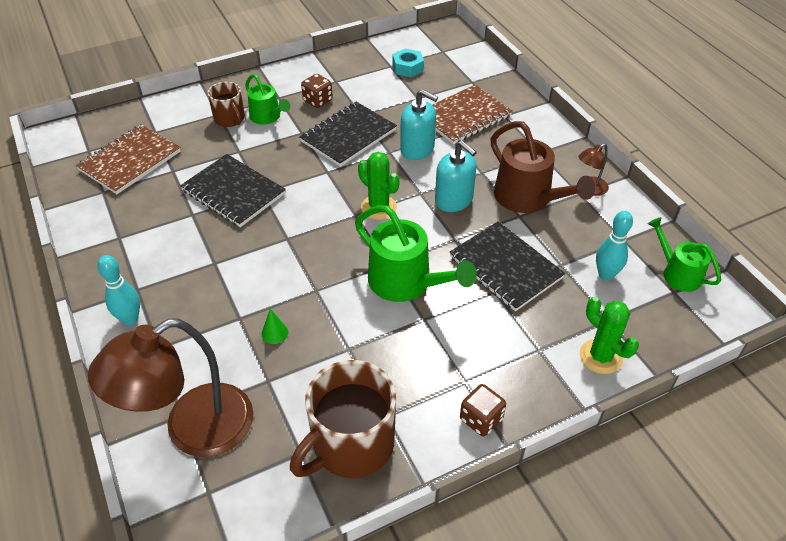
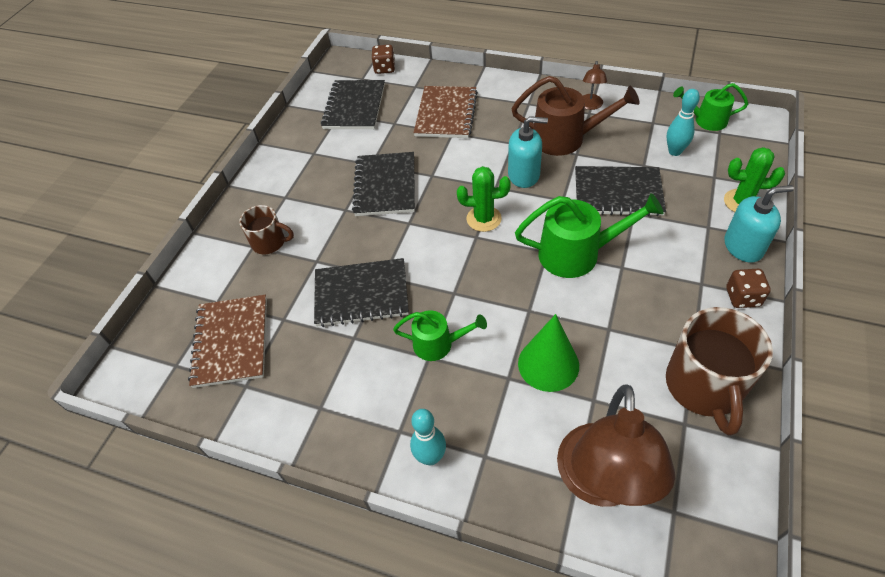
camera: 40 degrees left, 5 degrees up
(268, 117) = (300, 218): green watering can -> green watering can (438, 344)
(275, 333) = (548, 364): green cone -> green cone, size x2.27
(317, 101) = (322, 177): brown dice -> brown dice (385, 68)
(407, 68) = (354, 107): turquoise nut -> black notebook
(417, 149) = (448, 159): turquoise soap dispenser -> turquoise soap dispenser (743, 246)

